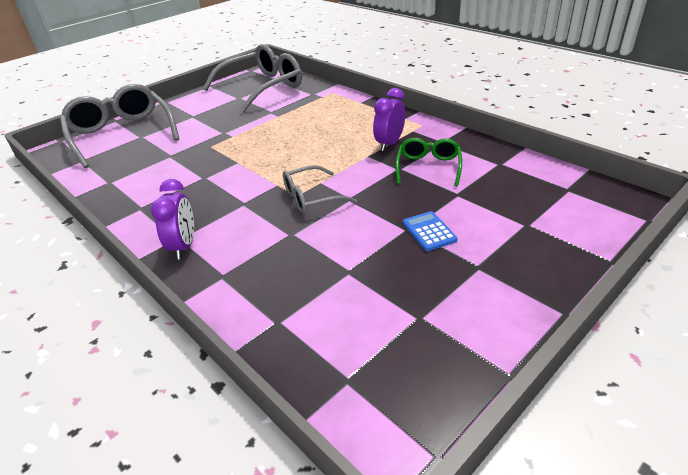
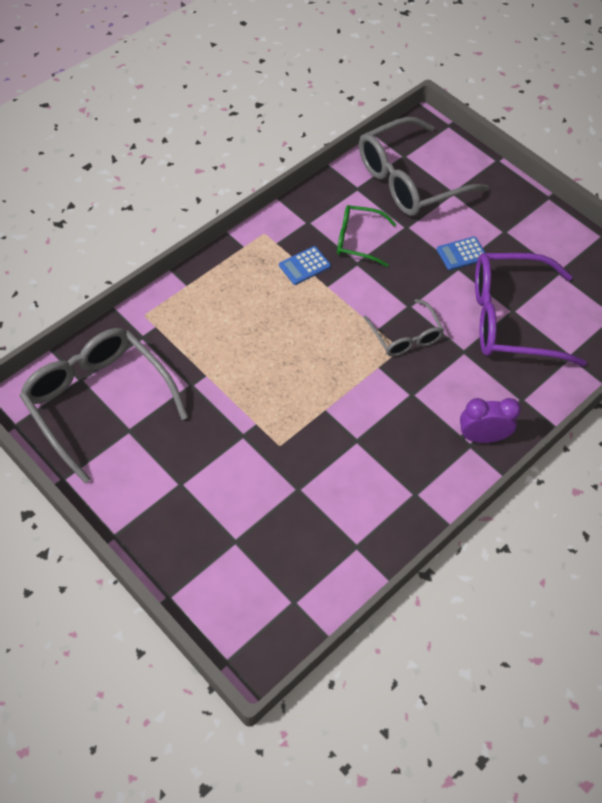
camera: 95 degrees left, 20 degrees up
(122, 134) = (221, 571): grey glasses -> grey glasses (409, 180)
(335, 269) = (511, 319): none -> purple glasses
(389, 144) = (304, 266): purple clock -> blue calculator

